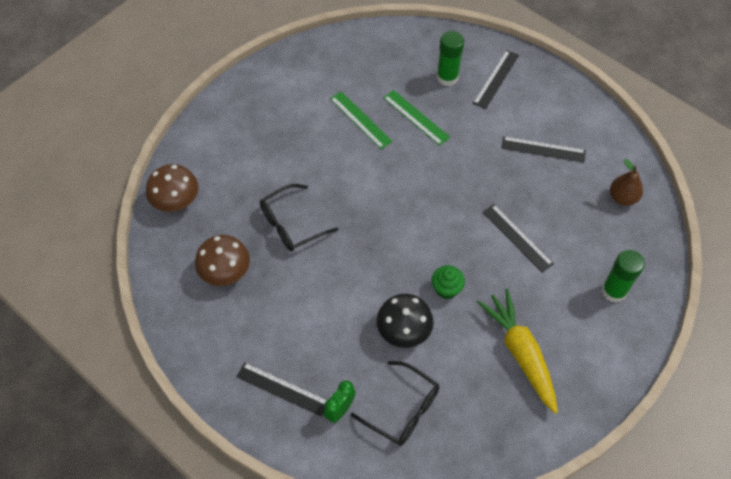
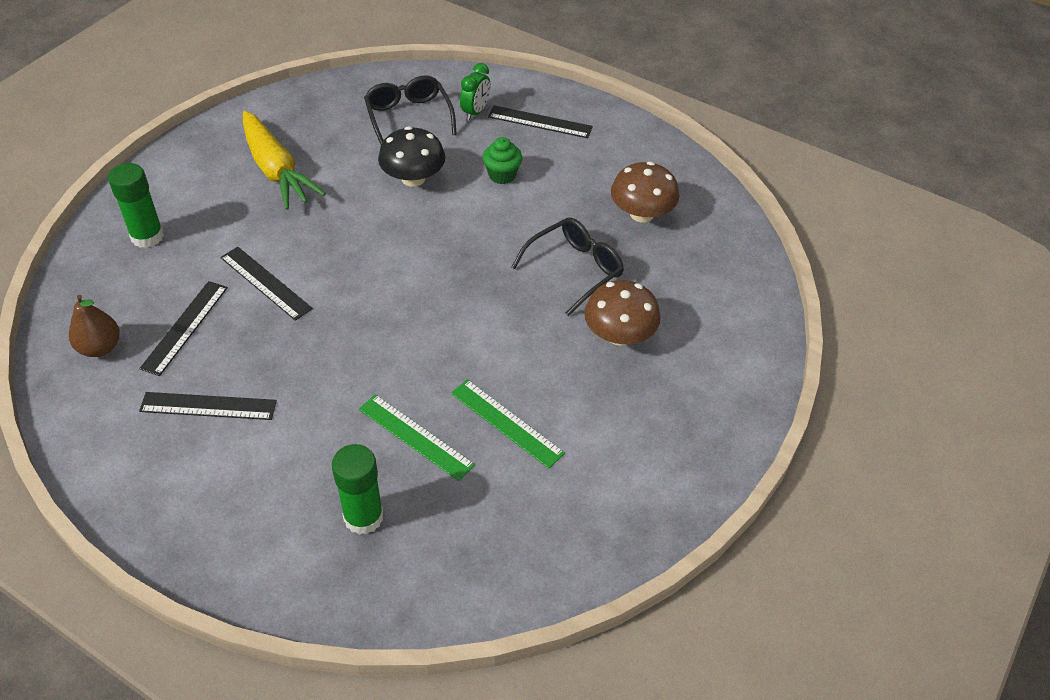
camera: 170 degrees right, 10 degrees down
(176, 200) = (741, 283): brown mushroom -> brown mushroom (619, 335)
(403, 410) = (408, 117): black glasses -> black glasses turned 45 degrees clockwise
(446, 289) = (363, 220): green cupcake -> green cupcake (502, 175)
(496, 79) = (274, 524): black ruler -> black ruler (185, 327)

